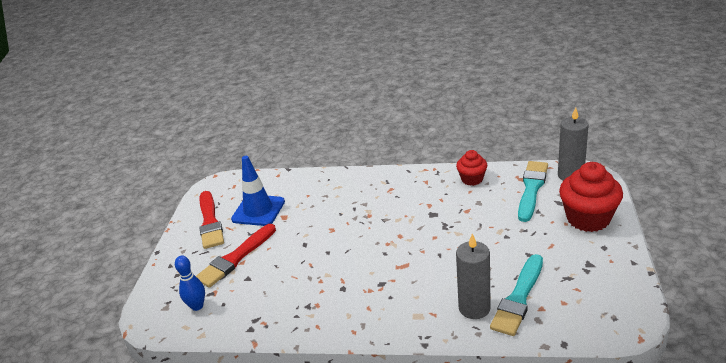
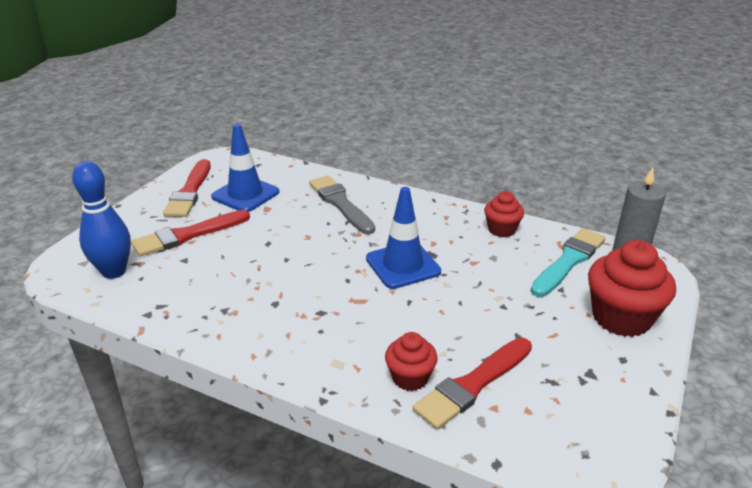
camera: 15 degrees right, 0 degrees up
(197, 306) = (114, 271): blue bowling pin -> blue bowling pin, size x1.58
(339, 195) = (340, 203): none -> grey brush
(418, 229) = (403, 265): none -> blue traffic cone
(474, 308) = (410, 378): grey candle -> red cupcake
(518, 298) = (473, 385): turquoise brush -> red brush

